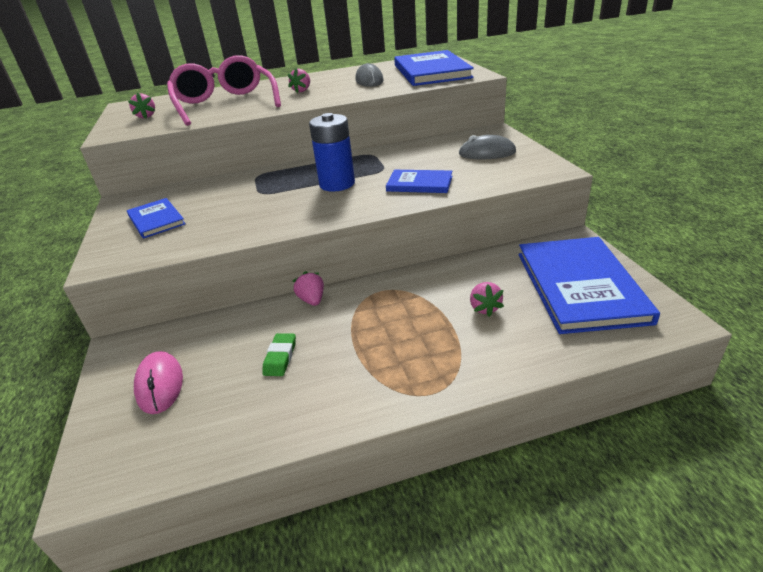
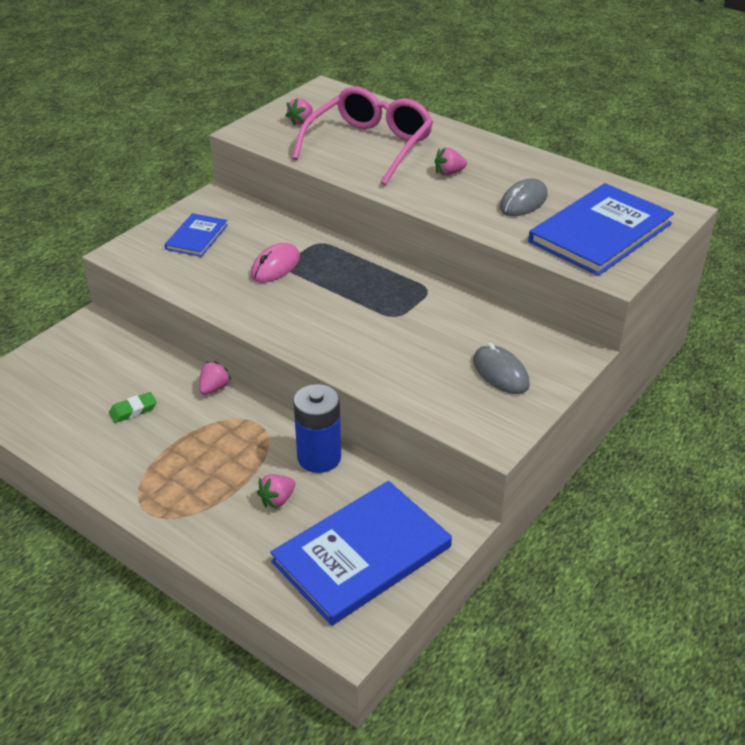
camera: 50 degrees right, 5 degrees up
(160, 384) = (68, 368): pink mouse -> pink mouse (275, 266)
(337, 184) = (339, 302): blue battery -> blue battery (319, 457)
(419, 184) = (381, 355): blue book -> none

